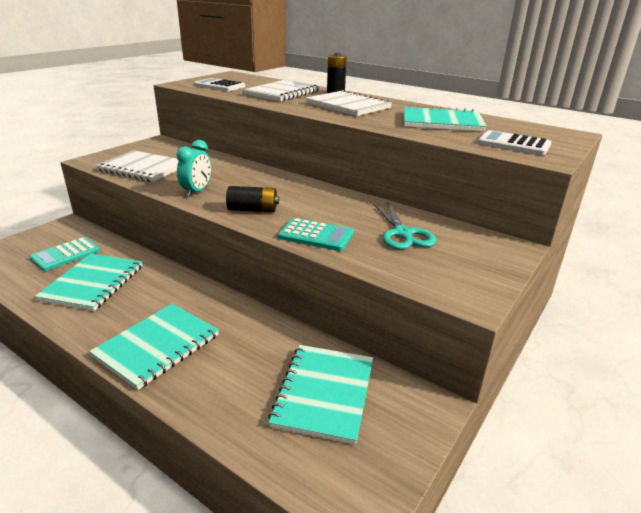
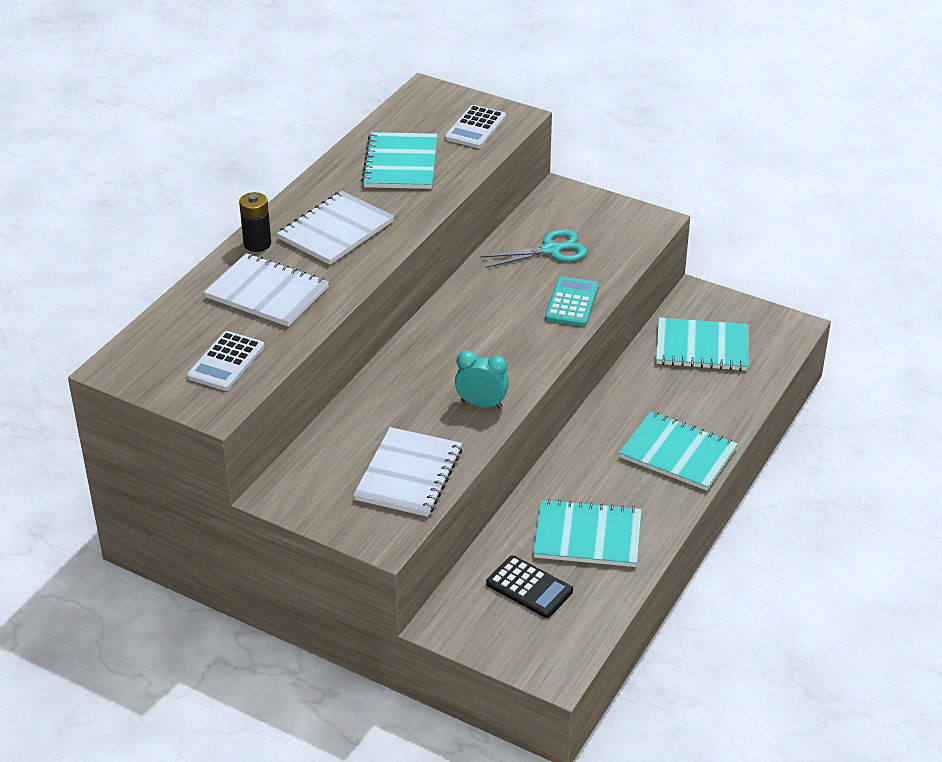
camera: 95 degrees left, 10 degrees up
(65, 254) = (529, 587): turquoise calculator -> black calculator
(253, 210) = (523, 351): black battery -> none

